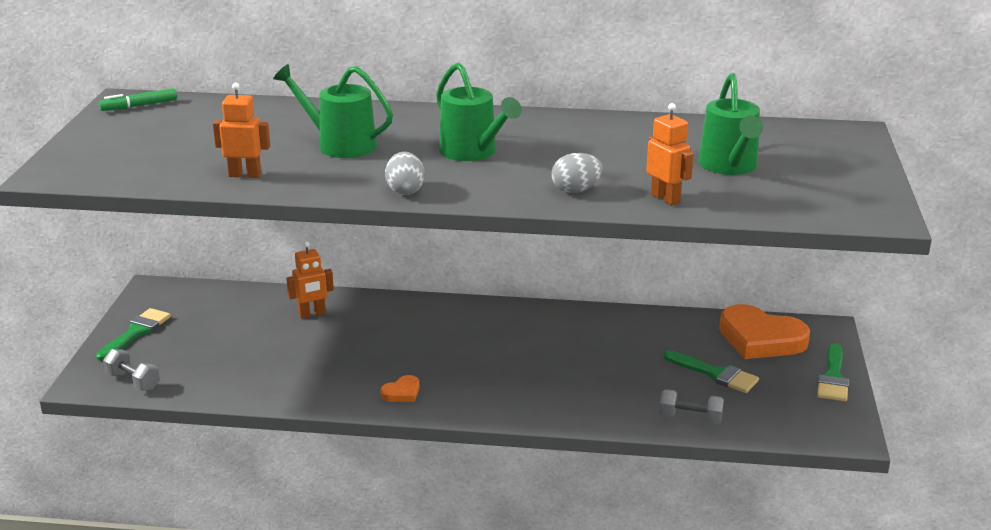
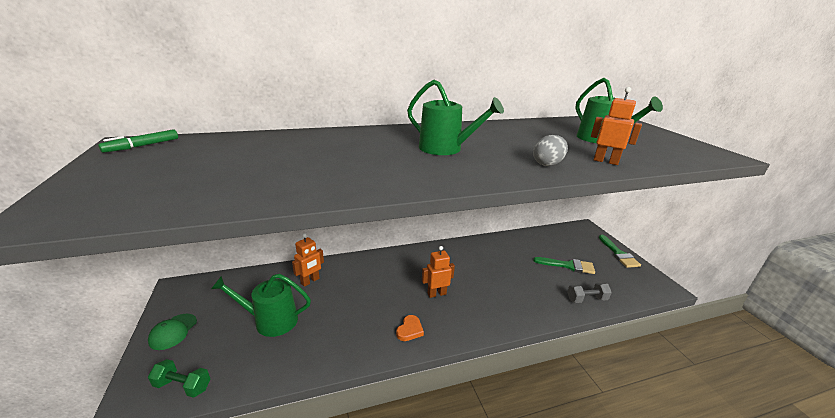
camera: 25 degrees left, 0 degrees up
(133, 381) = (183, 386): grey dumbbell -> green dumbbell
(136, 332) = (173, 331): green brush -> green cap
(245, 175) = (280, 188): orange robot -> orange robot (436, 293)
(340, 145) = (344, 155): green watering can -> green watering can (271, 321)
(405, 190) = (433, 181): grey egg -> none
(760, 338) = (565, 239): orange heart -> none

